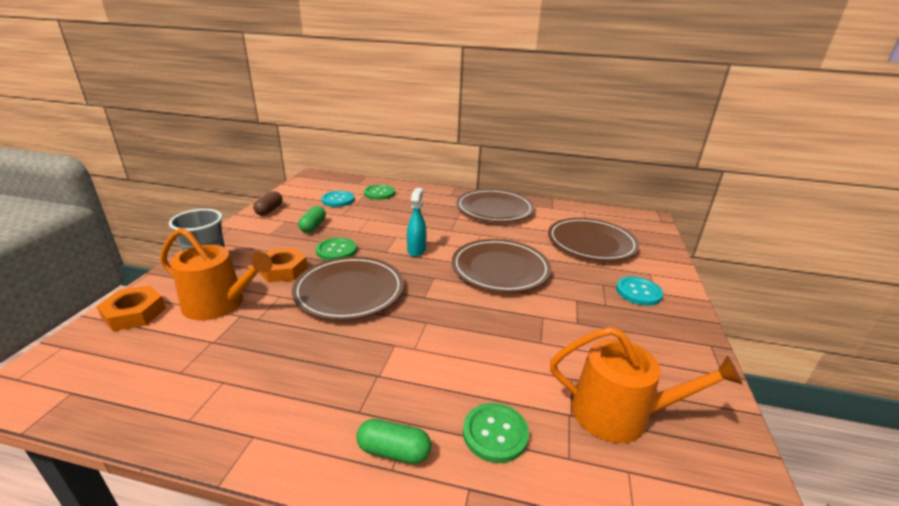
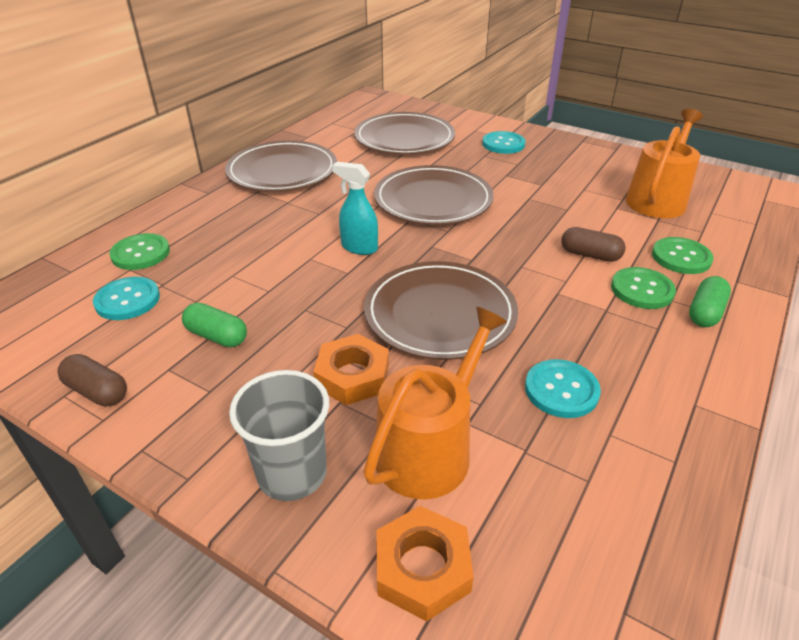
camera: 70 degrees left, 10 degrees up
(271, 354) = (561, 390): none -> turquoise button
(336, 250) = (320, 317): green button -> green button (642, 290)
(463, 361) = (590, 255): none -> brown capsule

